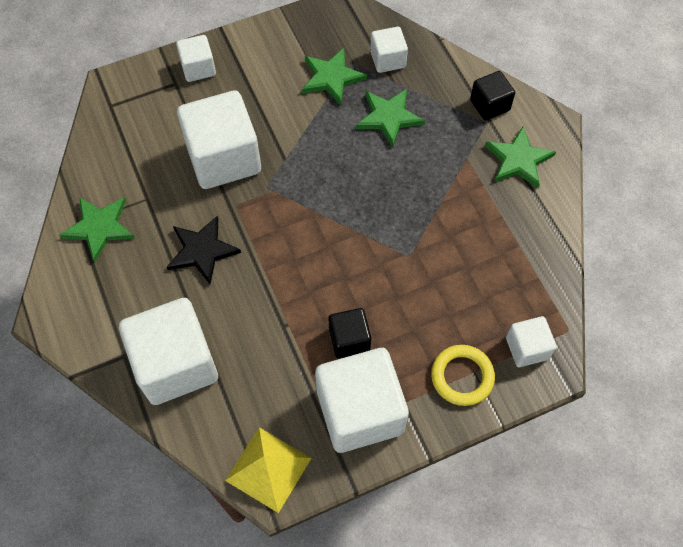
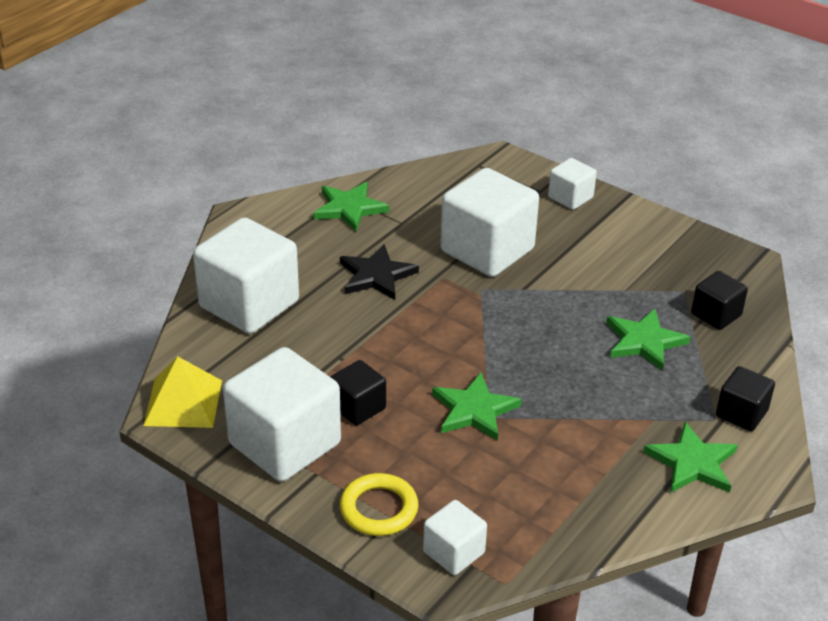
camera: 60 degrees right, 25 degrees down
(331, 78) = (650, 284): green star -> green star (474, 410)
(388, 59) = (716, 315): white cube -> black cube

